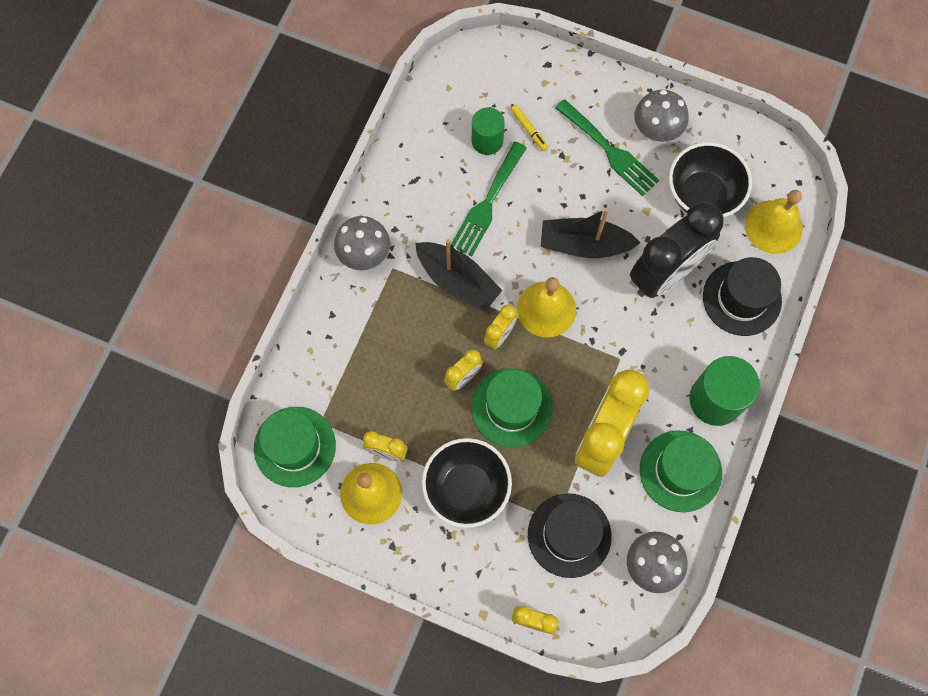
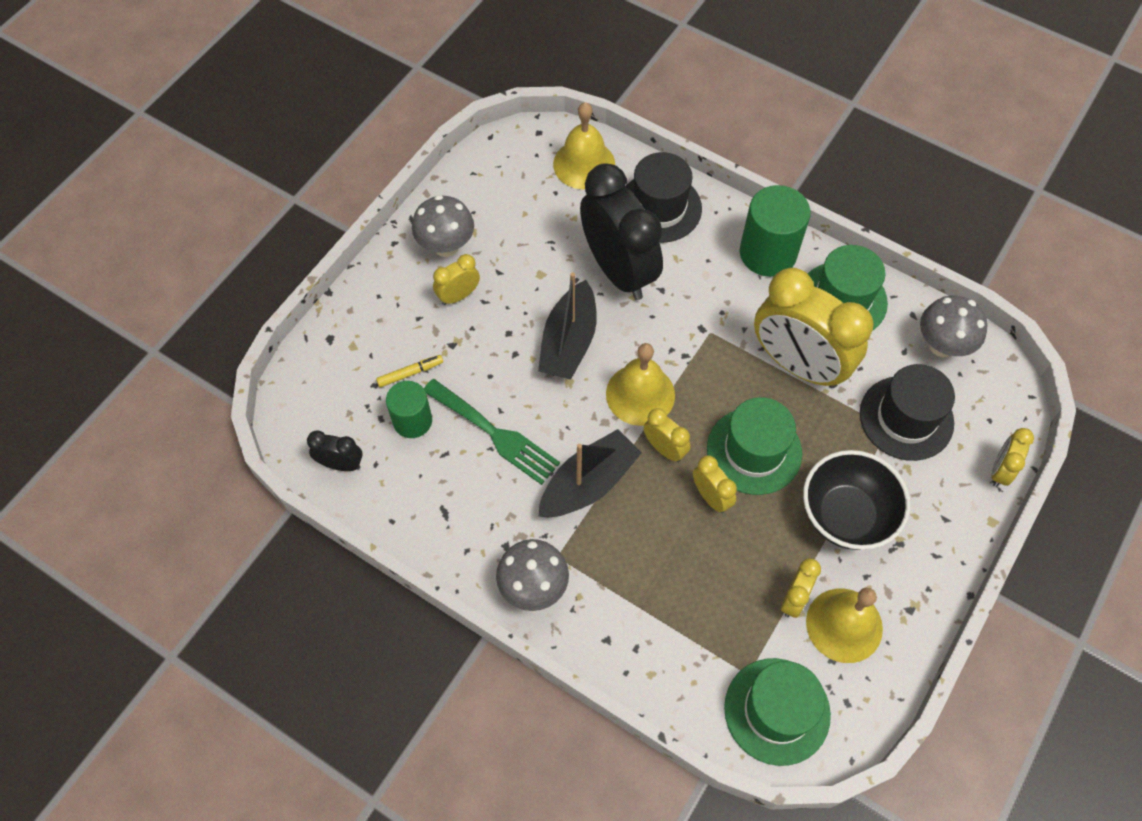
camera: 80 degrees left, 10 degrees down
(440, 99) = (341, 464): none -> black clock
(609, 150) = (458, 296): green fork -> yellow clock
(702, 195) = (533, 218): black bowl -> none

